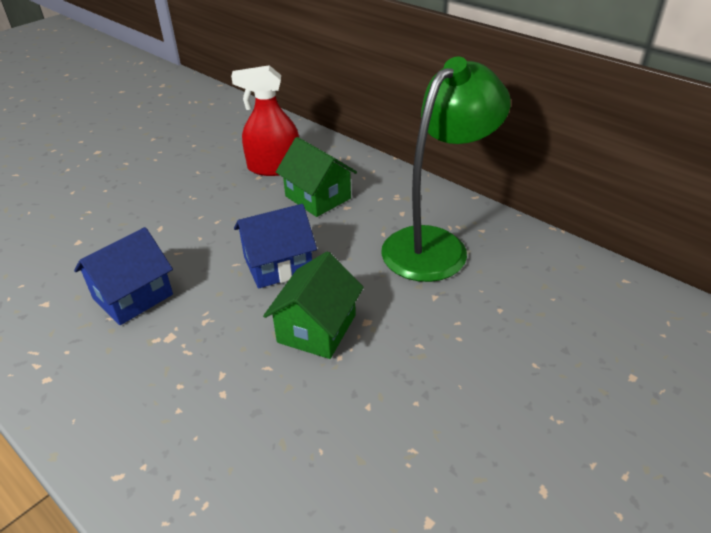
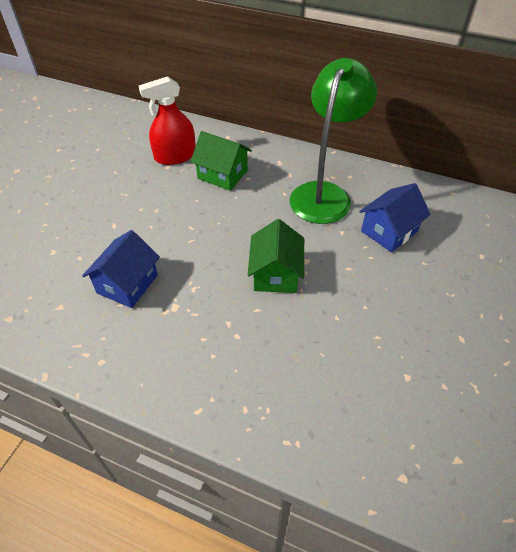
camera: 20 degrees left, 10 degrees up
(278, 265) = (222, 234): blue house -> blue house (389, 231)

